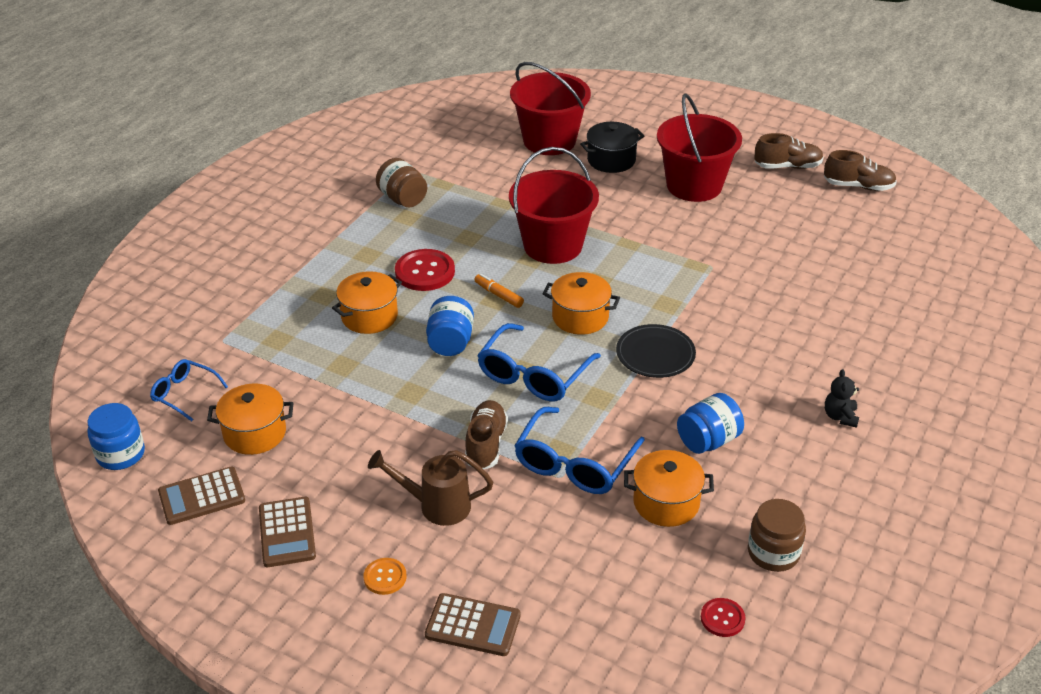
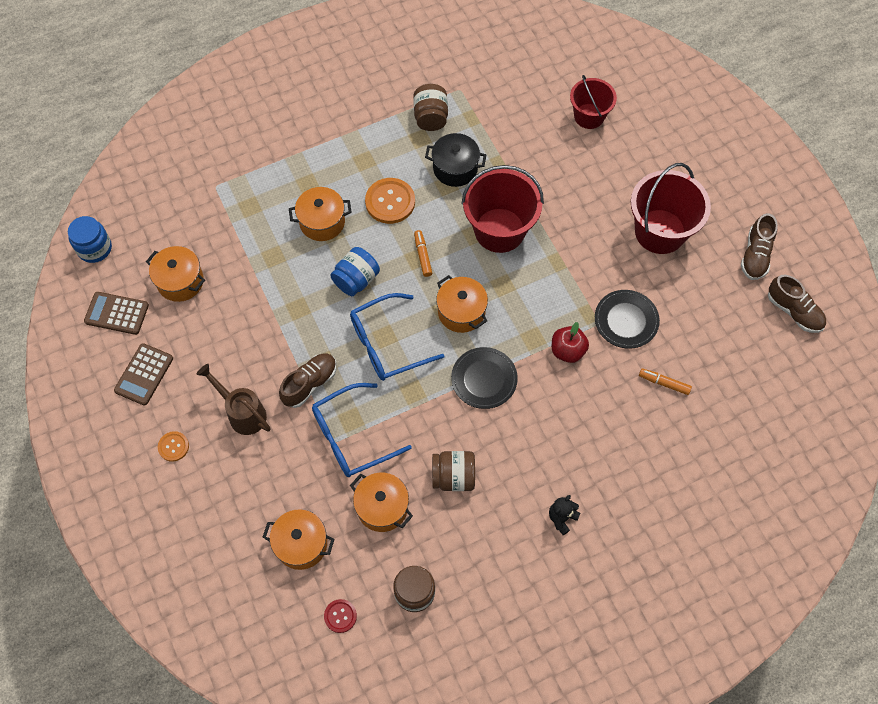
camera: 35 degrees right, 25 degrees up
(184, 394) = (162, 220): blue glasses -> none
(425, 272) = (390, 202): red button -> orange button
(473, 625) = (195, 516): brown calculator -> none
(549, 141) = (589, 116): red bucket -> red bucket, size x0.63
(611, 160) = (619, 166): black pot -> black pot (455, 168)
(616, 581) = (301, 544): none -> orange pot
(707, 297) = (567, 350): none -> red apple
(708, 440) = (453, 477): blue jar -> brown jar
(733, 254) = (626, 320): none -> black plate
(787, 166) = (755, 255): brown shoe -> brown shoe turned 75 degrees clockwise
(813, 279) = (664, 383): none -> orange marker

